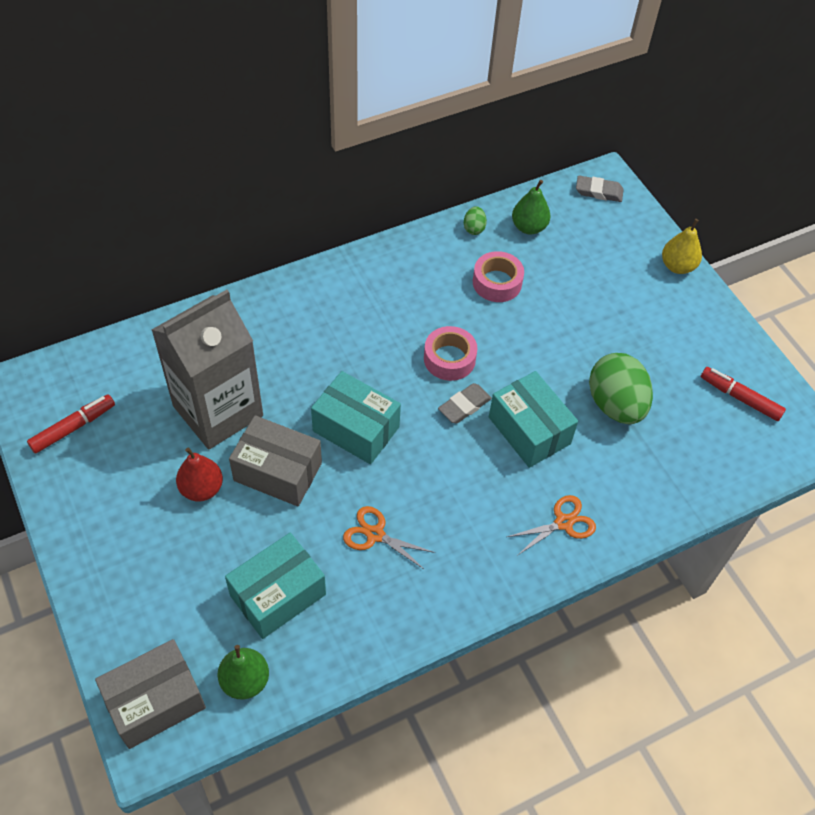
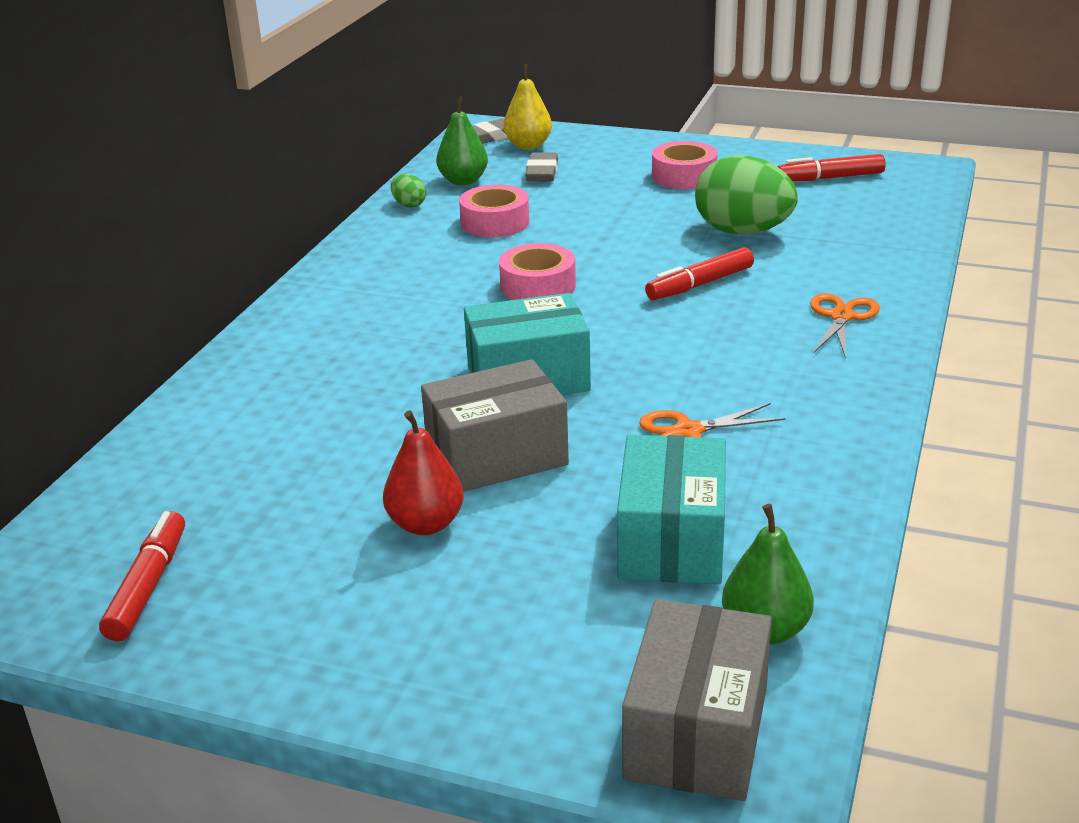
camera: 40 degrees left, 25 degrees down
(218, 411) = (337, 457): grey carton -> none
(464, 406) = (610, 304): grey eraser -> grey eraser (542, 172)
(529, 430) = (700, 284): turquoise box -> red marker
(655, 323) = (684, 176): none -> pink tape
(677, 266) = (639, 142): yellow pear -> yellow pear (528, 145)

